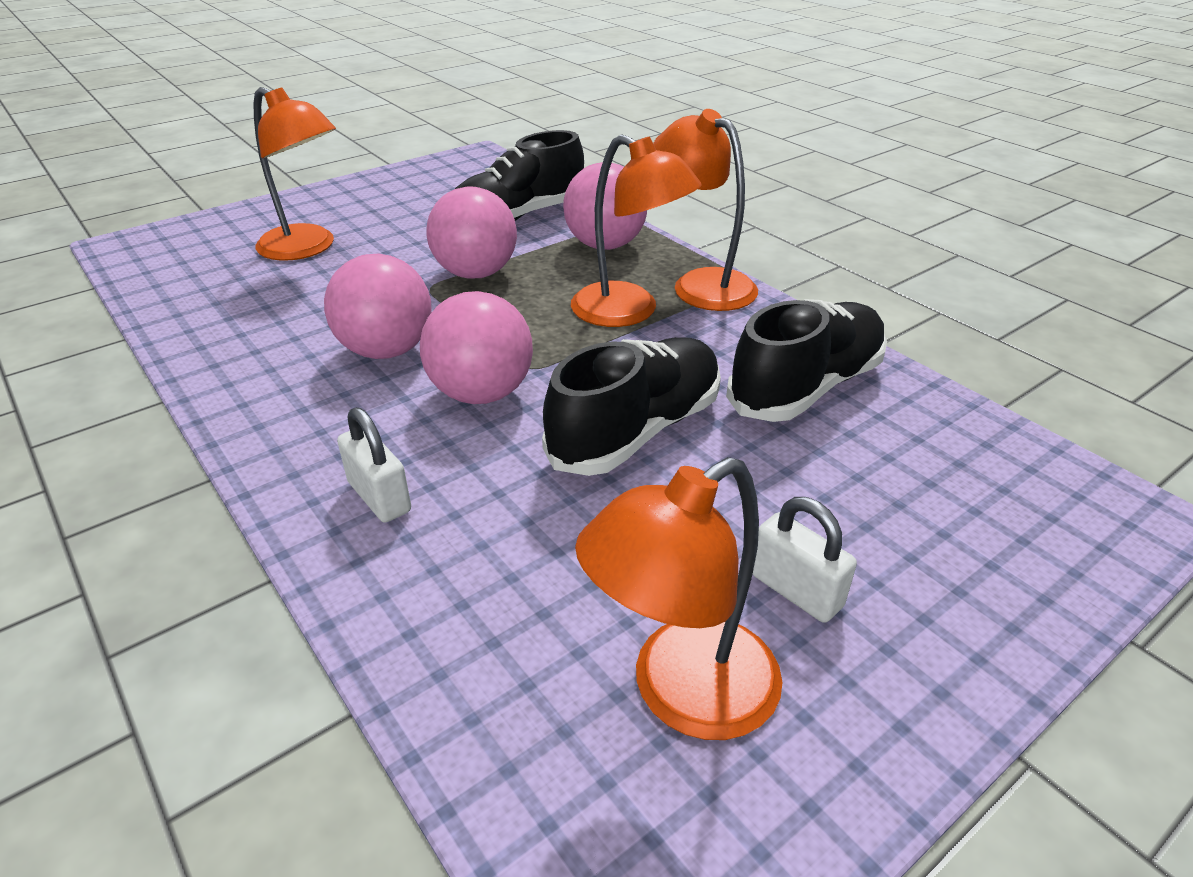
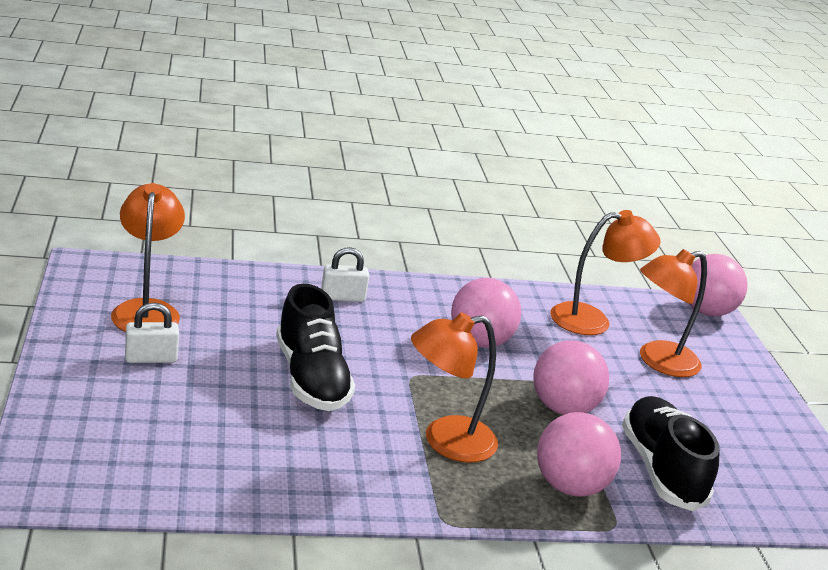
camera: 115 degrees right, 10 degrees down
(481, 393) = (401, 351): pink ball -> pink ball (706, 311)
(701, 284) = (458, 497): orange lamp -> orange lamp (592, 320)
(806, 387) = (280, 457): black shoe -> none

